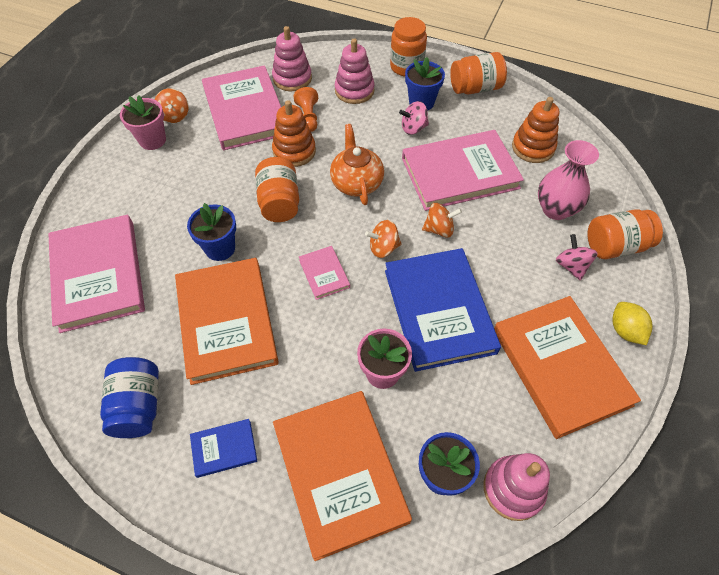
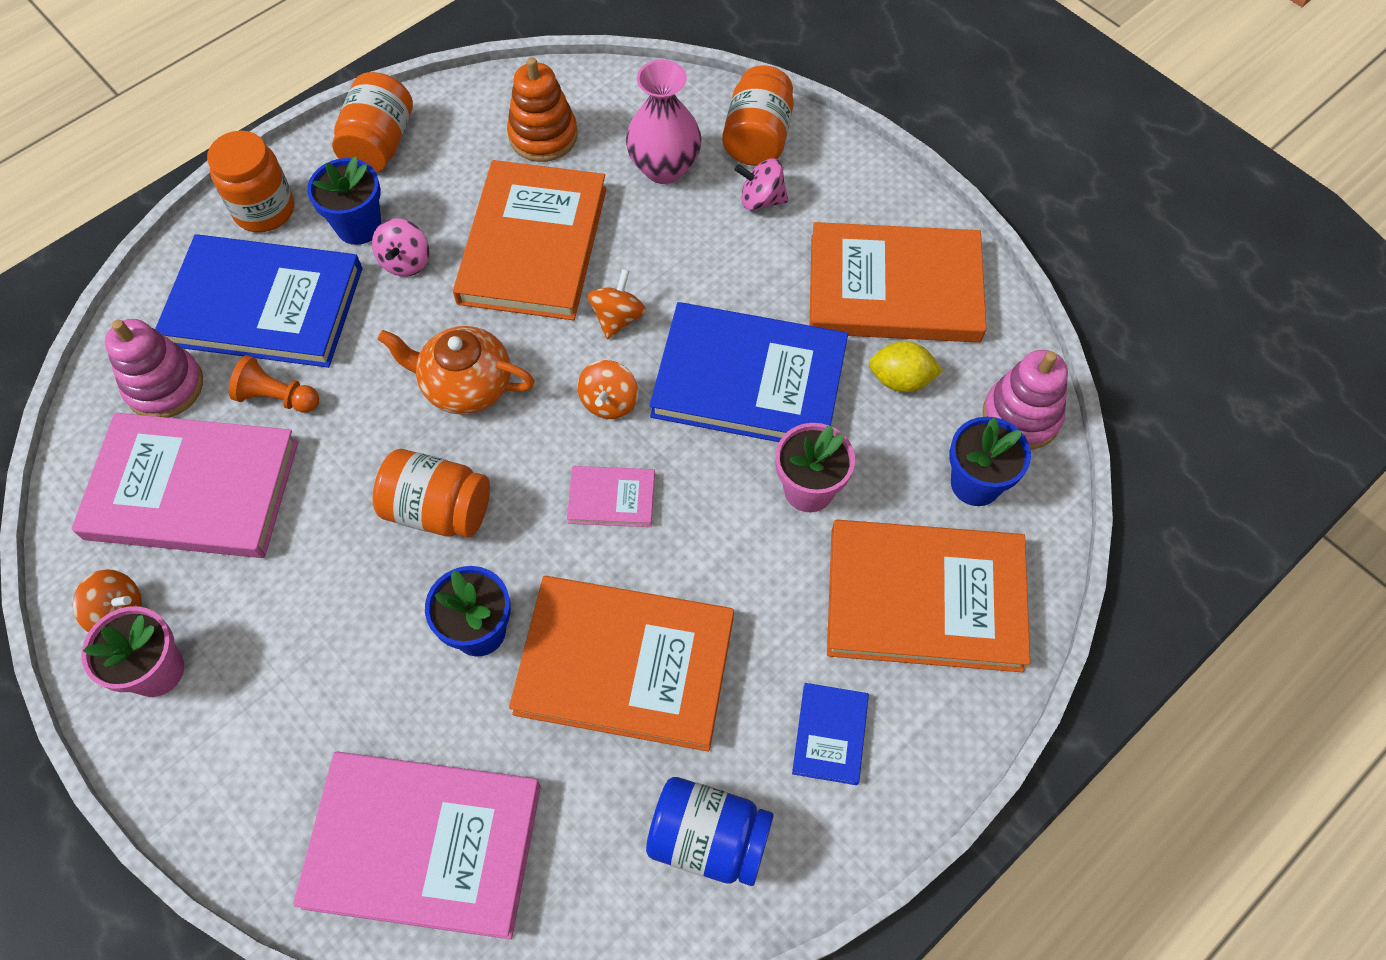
camera: 65 degrees left, 5 degrees up
(294, 151) = (341, 448): orange stacking toy -> none
(354, 90) = (264, 306): pink stacking toy -> blue book
(460, 173) = (533, 245): pink book -> orange book
(625, 330) = (878, 197): yellow lemon -> yellow lemon (900, 380)

